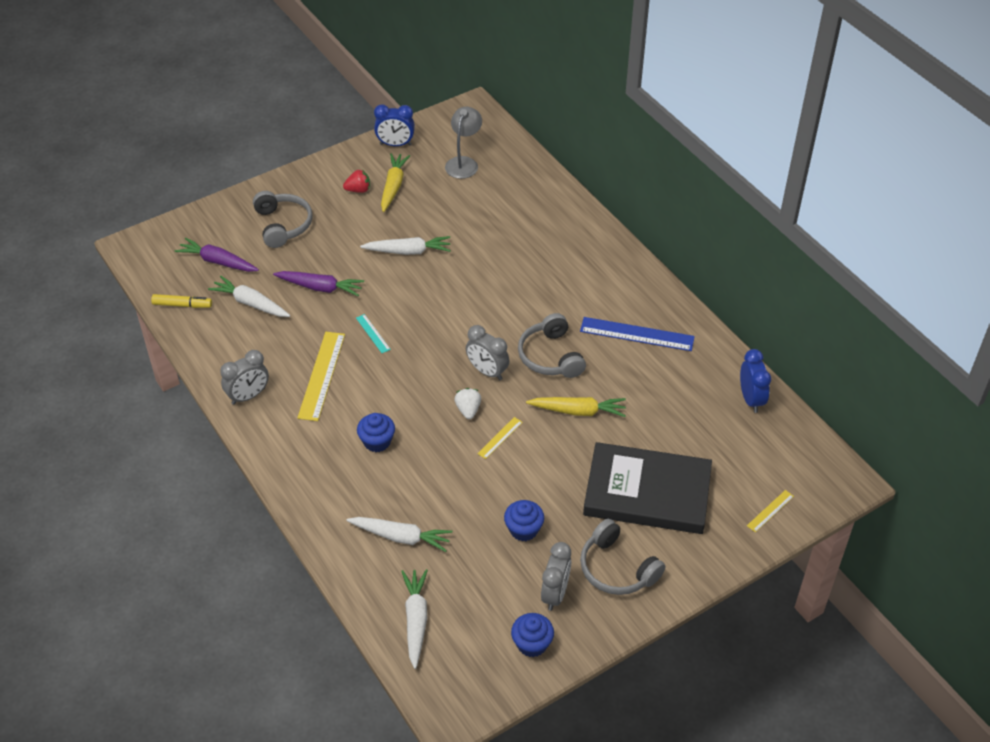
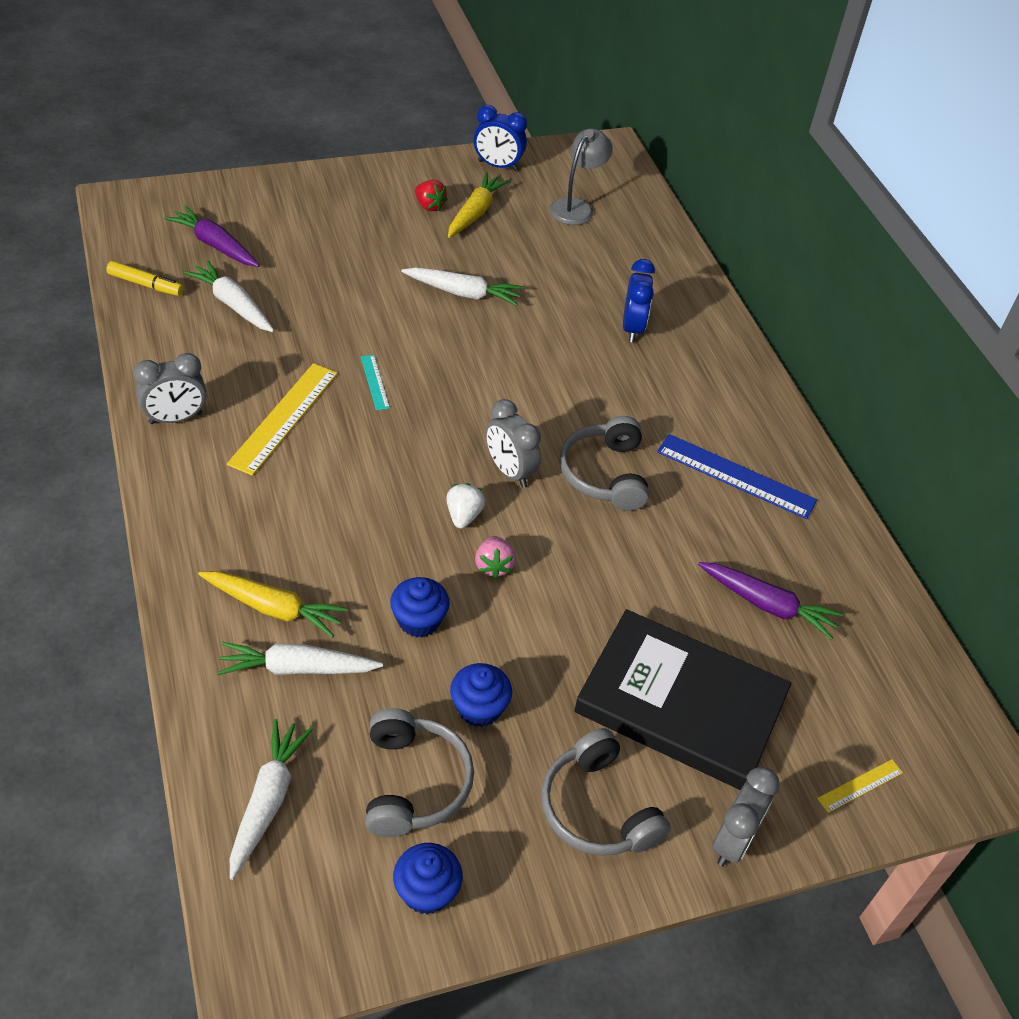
camera: 10 degrees right, 0 degrees up
(283, 225) = (316, 223): grey headphones -> grey headphones (413, 783)
(320, 287) = (330, 308): purple carrot -> purple carrot (767, 605)
(358, 190) = (429, 206): red strawberry -> red strawberry turned 45 degrees clockwise
(377, 441) = (320, 525): blue cupcake -> blue cupcake (419, 620)
(401, 537) = (297, 668): white carrot -> white carrot turned 150 degrees clockwise
(500, 438) = (493, 566): yellow ruler -> pink strawberry
(555, 594) = (490, 821): grey clock -> grey clock (733, 841)
(578, 411) = (617, 559): yellow carrot -> yellow carrot (273, 608)
(751, 399) = (875, 610): blue clock -> blue clock (632, 328)

